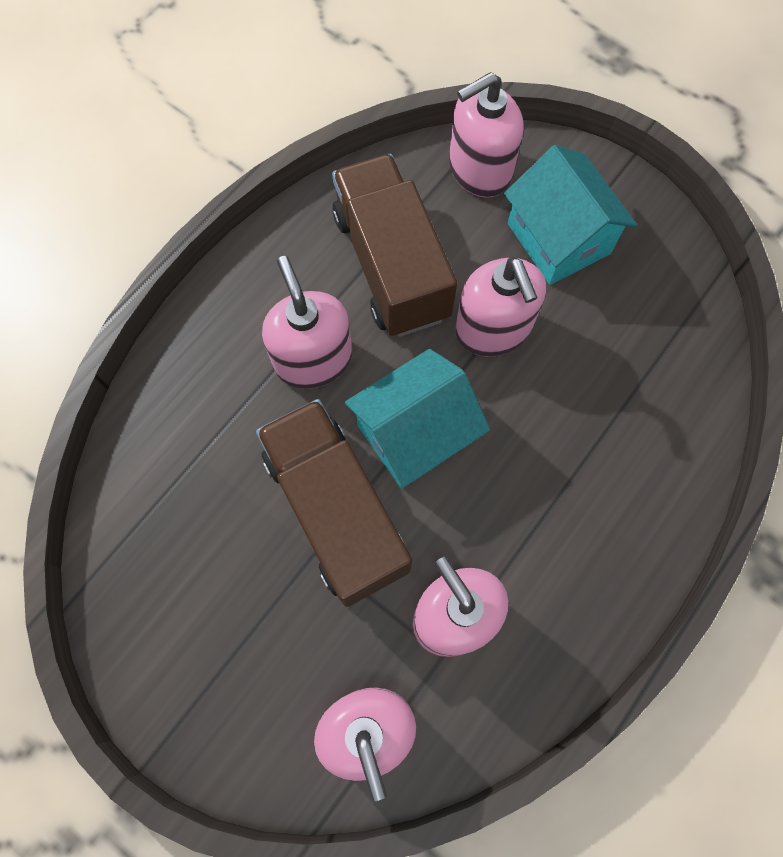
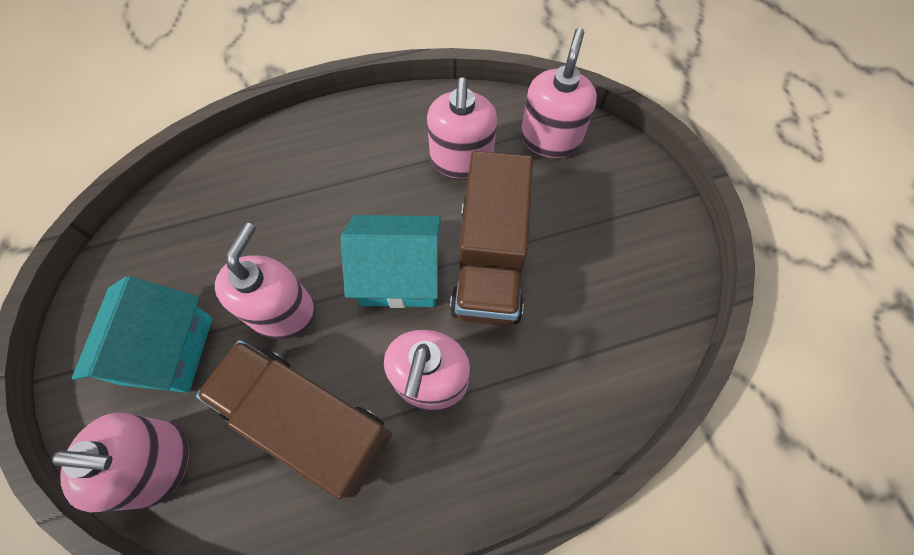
camera: 145 degrees left, 5 degrees down
(391, 265) = (309, 421): brown truck -> brown truck turned 105 degrees clockwise

